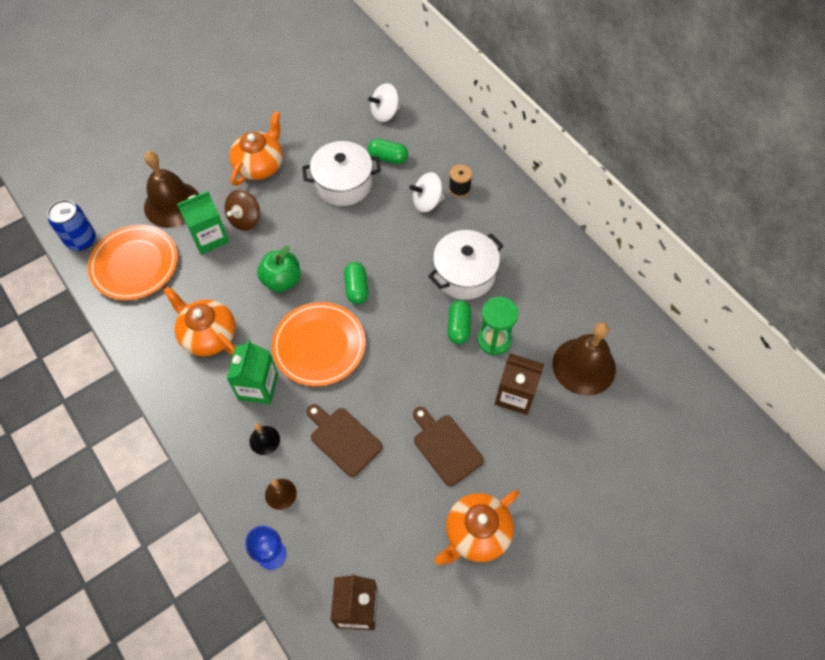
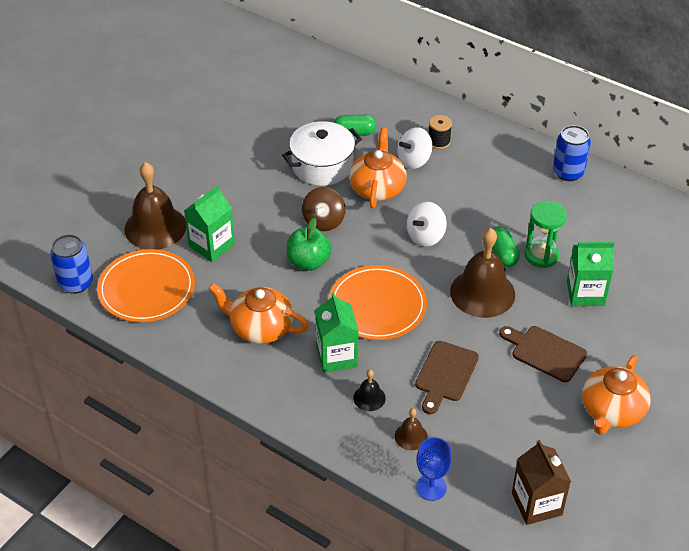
camera: 20 degrees left, 15 degrees down
(245, 219) = (240, 221): brown spinning top -> brown spinning top (323, 221)
(260, 165) = (228, 171): orange teapot -> orange teapot (377, 188)
(343, 439) = (445, 374): brown cutting board -> brown cutting board turned 90 degrees counterclockwise
(356, 288) = (386, 249): green capsule -> none
(385, 113) = (329, 97): white spinning top -> white spinning top (425, 236)
(464, 274) = (483, 210): white pot -> none
(515, 395) = (585, 293): brown carton -> green carton
(564, 257) = (568, 172): none -> blue can
(584, 366) = (634, 253): brown bell -> brown bell (482, 293)

